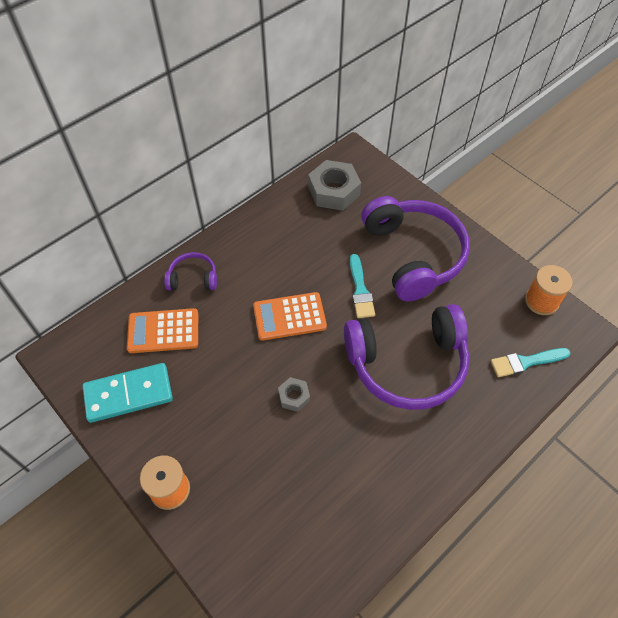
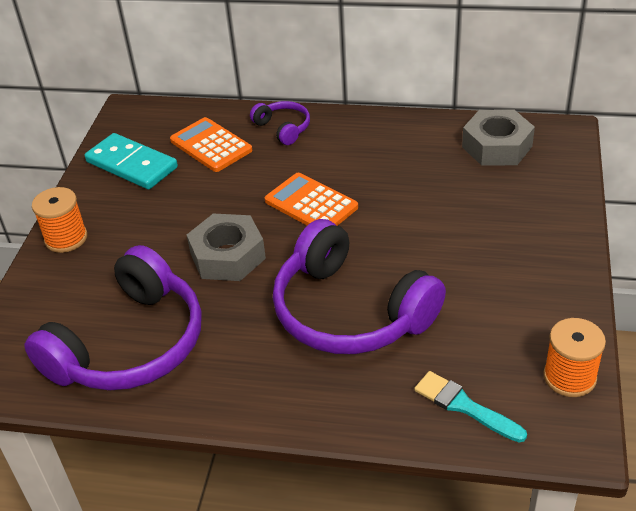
camera: 55 degrees right, 15 degrees down
(294, 396) = (228, 256): grey nut -> grey nut, size x1.95
(360, 290) = (399, 230): turquoise brush -> none
(413, 255) = (493, 242): purple headphones -> purple headphones (130, 344)

